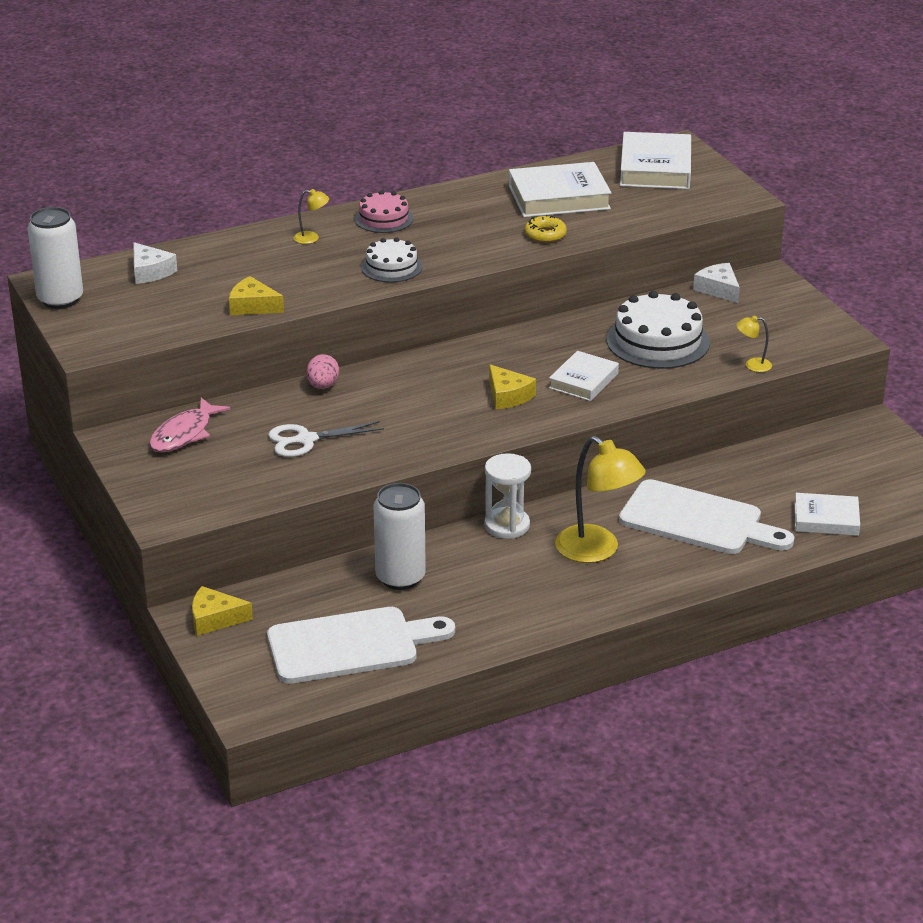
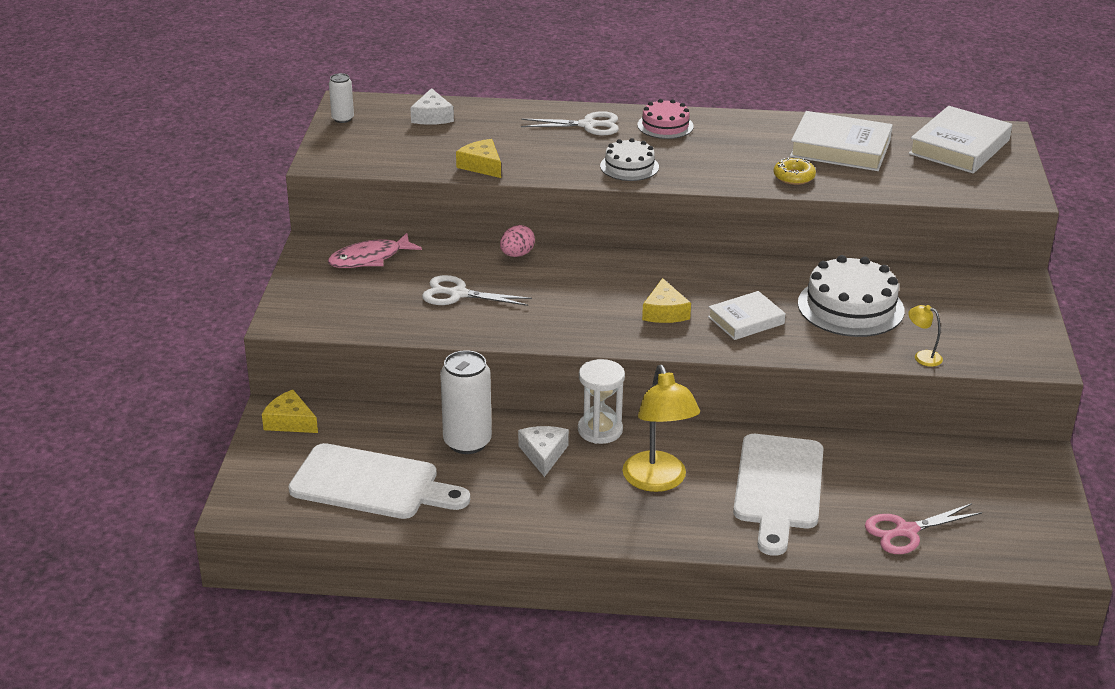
camera: 30 degrees right, 0 degrees up
(60, 299) = (342, 119): white can -> white can, size x0.54
(312, 238) = (588, 125): yellow lamp -> white scissors
(698, 520) = (778, 487): white cutting board -> white cutting board turned 45 degrees clockwise
(718, 289) = (956, 278): white cheese -> white cheese (543, 454)
(826, 519) = (906, 531): white book -> pink scissors

